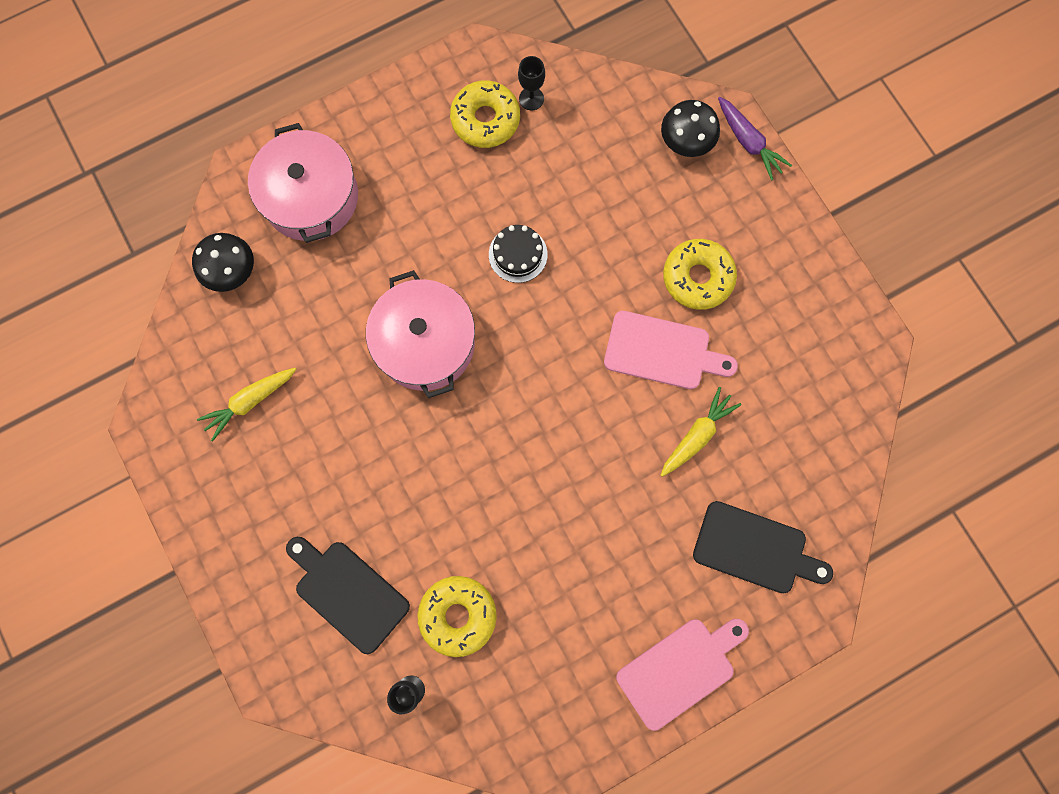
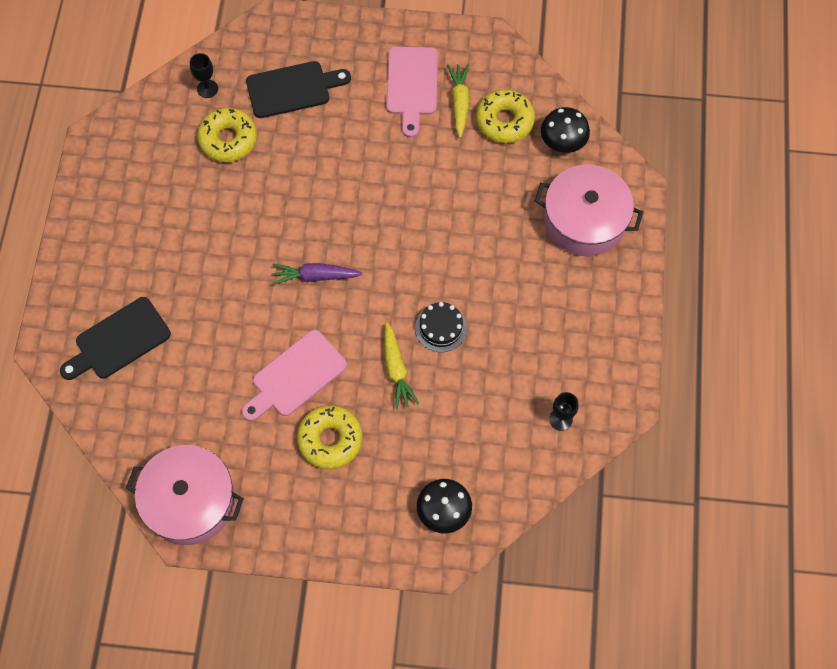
camera: 125 degrees right, 10 degrees down
(425, 343) = (420, 228): pink pot -> pink pot (190, 501)
(485, 120) = (565, 374): yellow donut -> yellow donut (504, 121)
(679, 669) = (89, 243): pink cutting board -> pink cutting board (412, 85)
(696, 435) = (221, 357): yellow carrot -> yellow carrot (396, 369)
(748, 142) = (408, 558): purple carrot -> purple carrot (315, 276)

